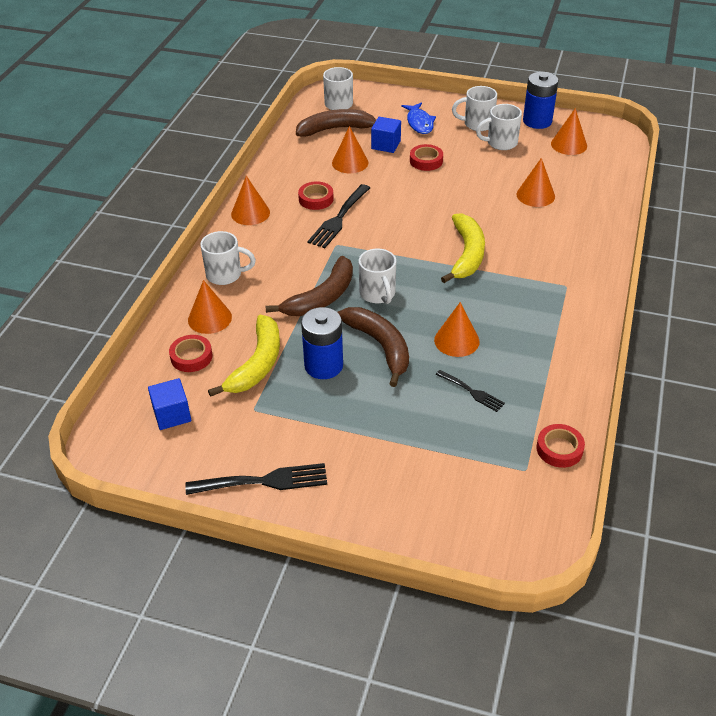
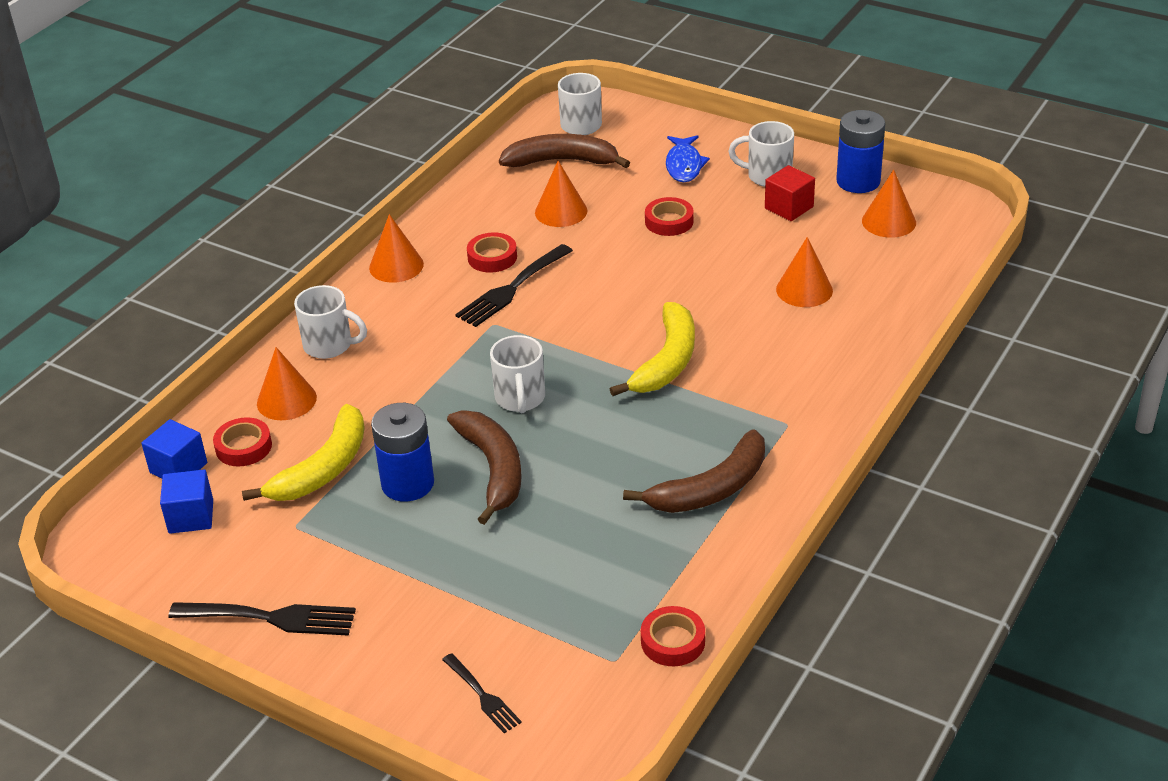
camera: 15 degrees right, 5 degrees down
(321, 297) = (443, 393): brown banana -> brown banana (711, 488)
(386, 145) = (622, 191): blue cube -> blue cube (178, 468)
(456, 340) = (599, 477): orange cone -> none
(472, 392) = (589, 548): black fork -> black fork (483, 696)
(500, 143) = (789, 207): white mug -> red cube

